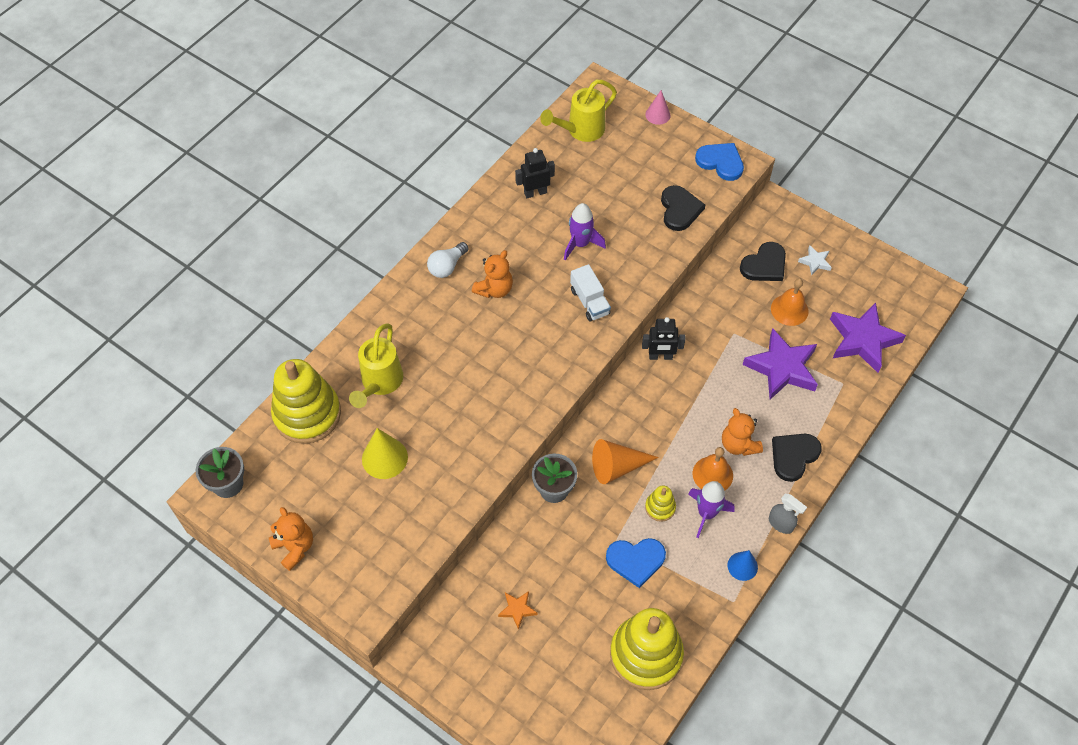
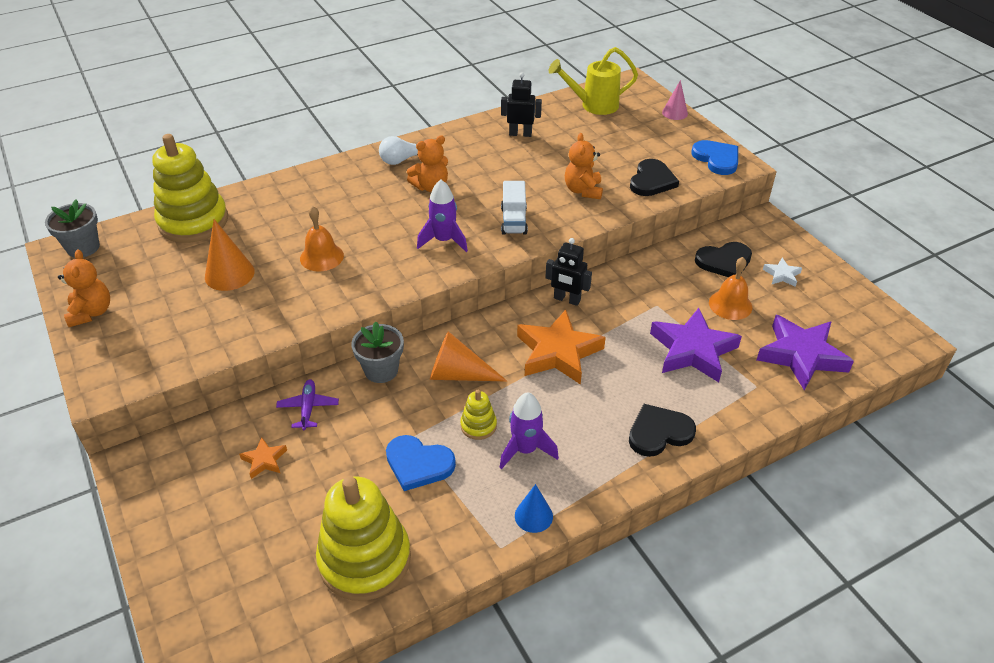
camera: 25 degrees right, 15 degrees down
(380, 383) = (274, 220): yellow watering can -> none
(384, 458) = (229, 274): yellow cone -> orange cone
(519, 549) = (308, 408): none -> purple plane
(580, 244) = (536, 178): purple rocket -> purple rocket (444, 240)
(682, 413) = (558, 352): none -> orange star
(712, 474) = (556, 417): orange bell -> orange bell (321, 257)
(738, 444) = (602, 400): orange teddy bear -> orange teddy bear (583, 190)
(781, 524) = (605, 492): grey spray bottle -> none

